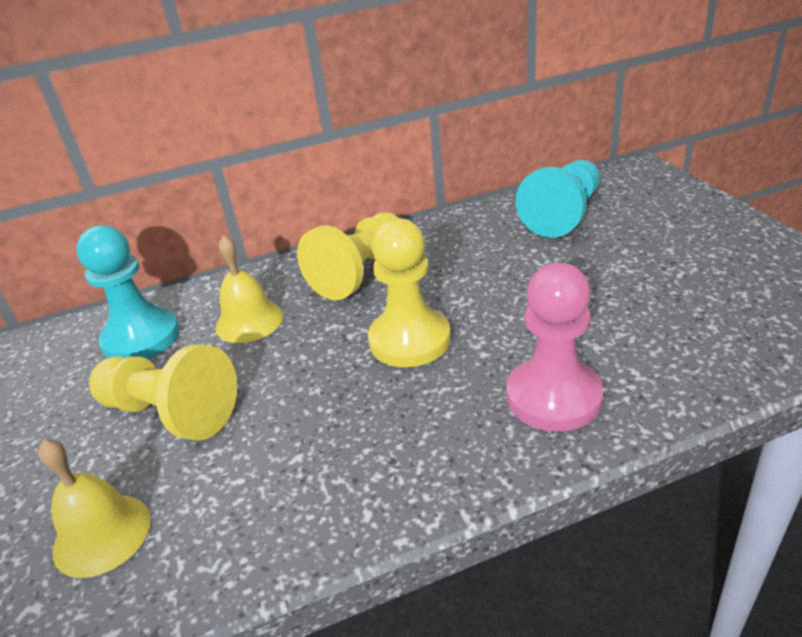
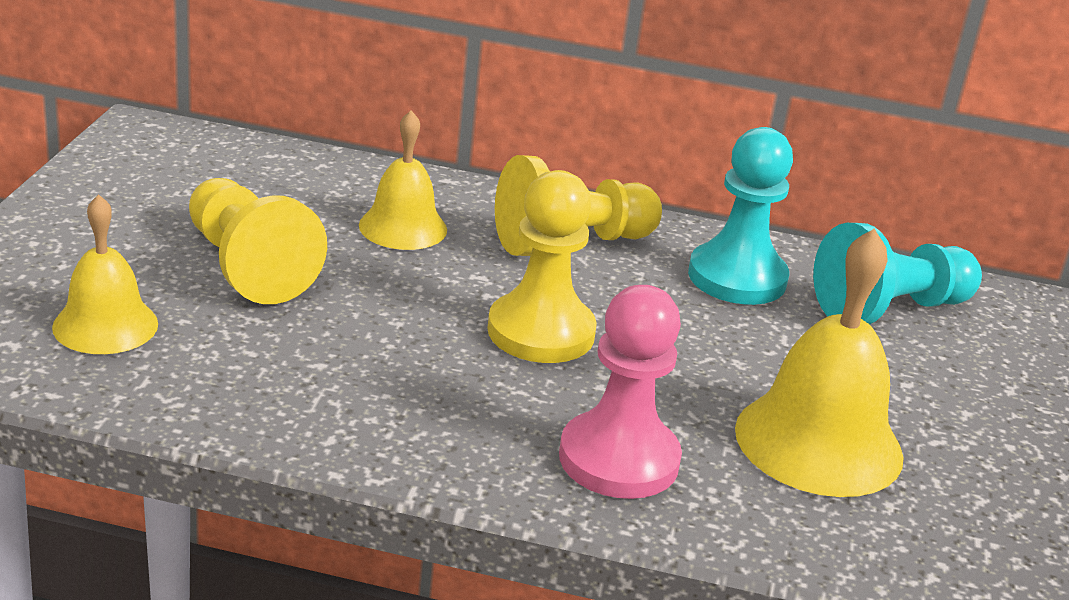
camera: 25 degrees right, 5 degrees down
(141, 338) = (286, 187): turquoise pawn -> turquoise pawn (737, 278)
(633, 312) = (818, 442): none -> yellow bell

